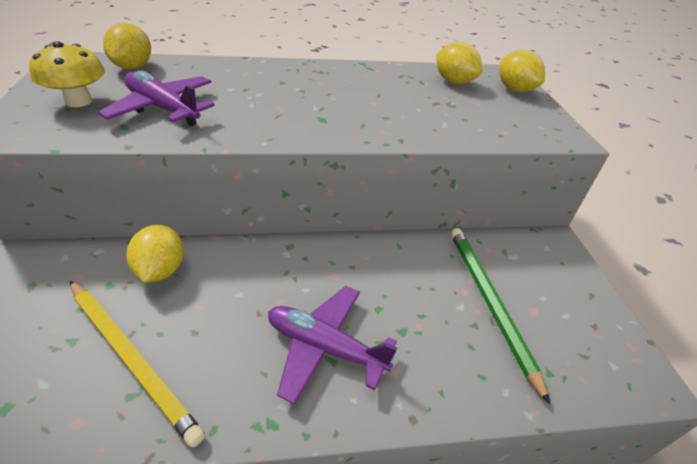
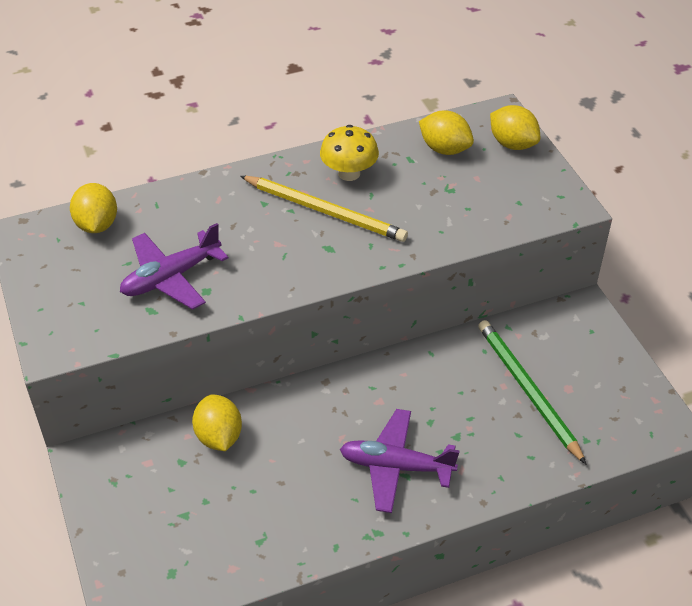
camera: 10 degrees left, 5 degrees up
(79, 101) = (85, 291): yellow mushroom -> yellow mushroom (349, 173)
(131, 358) = (243, 515): yellow pencil -> yellow pencil (325, 211)
(163, 108) = (171, 277): purple plane -> purple plane turned 60 degrees counterclockwise

